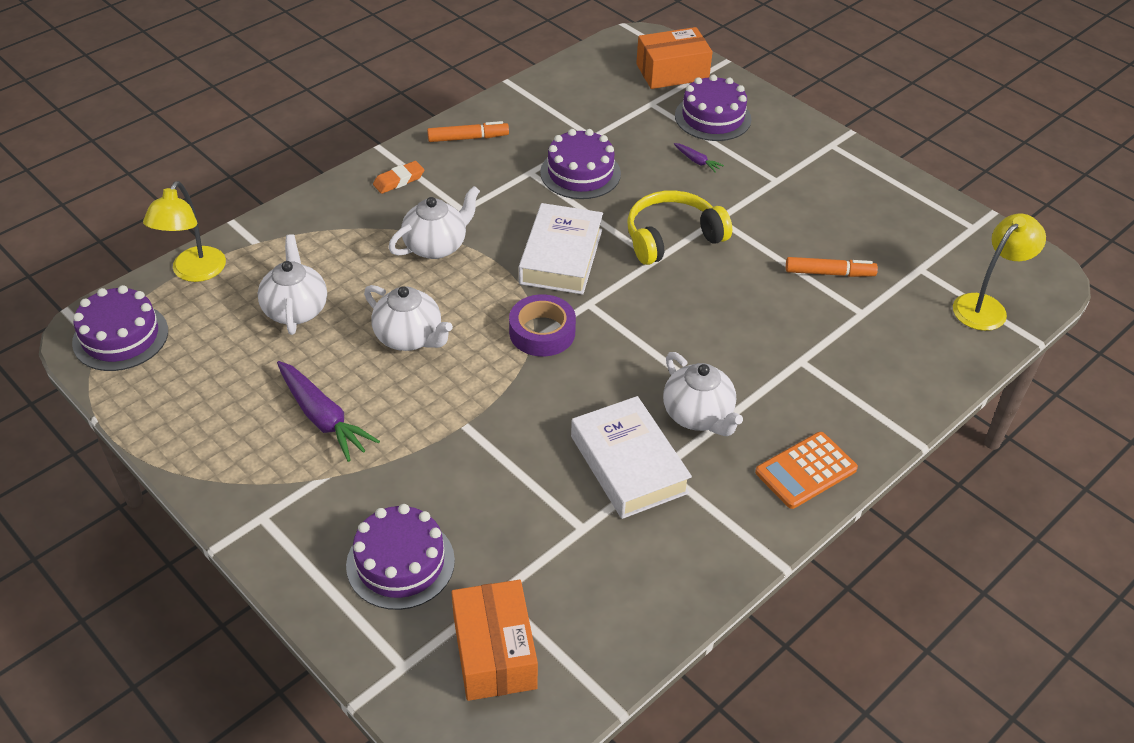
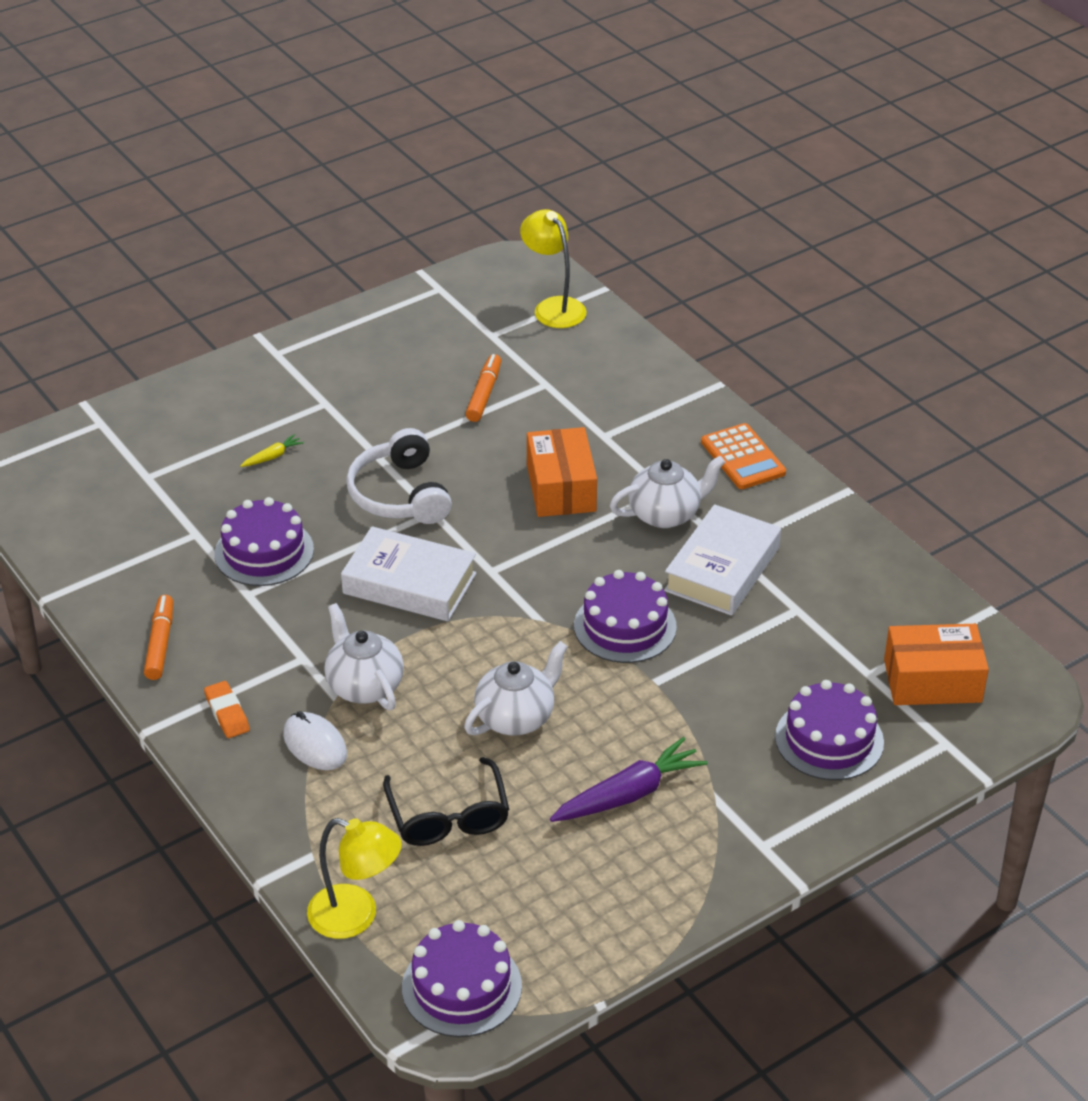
camera: 80 degrees left, 5 degrees down
(296, 310) = (448, 816): white teapot -> black glasses
(369, 228) = (315, 745): none -> white mouse
(542, 332) = (528, 610): purple tape -> none
(628, 464) = (722, 569): white book -> white book turned 45 degrees counterclockwise
(672, 72) = (89, 450): orange box -> orange box (561, 488)
(672, 237) = (399, 494): yellow headphones -> white headphones
(697, 161) = (272, 456): purple carrot -> yellow carrot
(712, 117) = (194, 432): purple cake -> purple cake (625, 626)

